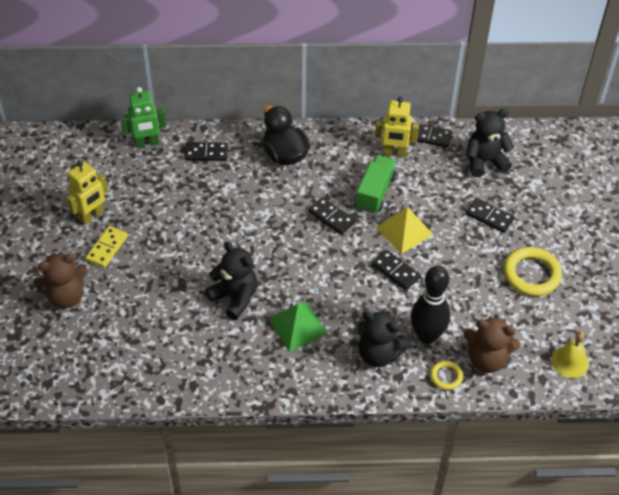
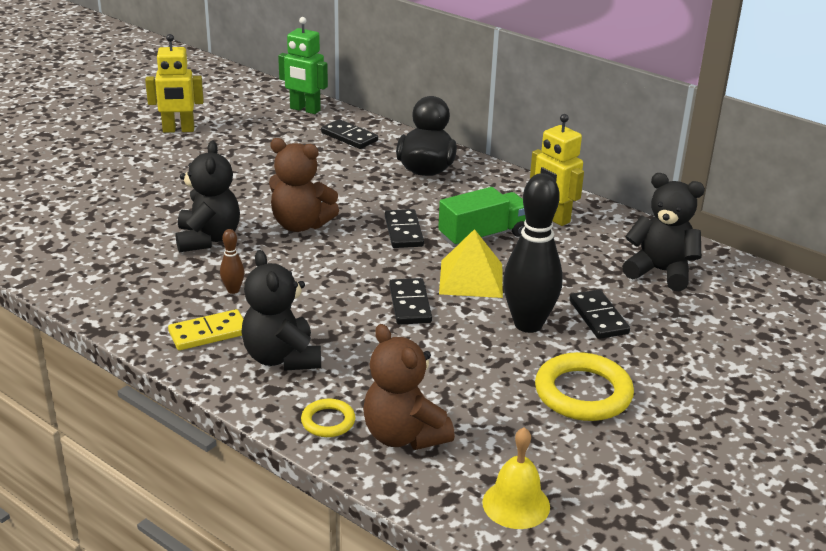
camera: 40 degrees right, 20 degrees down
(66, 296) = (67, 166): brown teddy bear -> brown teddy bear (300, 225)
(107, 248) = (155, 154): yellow domino -> yellow domino (208, 333)
(298, 326) = (233, 290): green pyramid -> brown bowling pin
(426, 336) = (361, 374): black bowling pin -> black bowling pin (528, 324)
(429, 136) = (616, 224): black domino -> none

